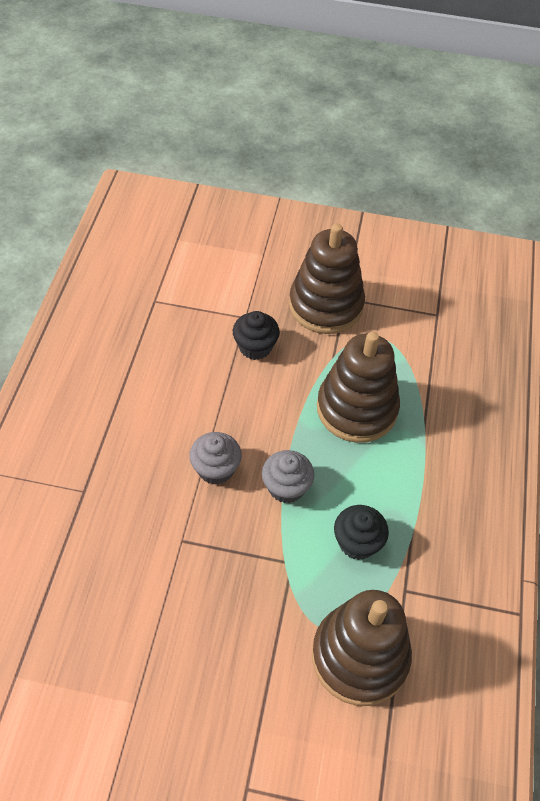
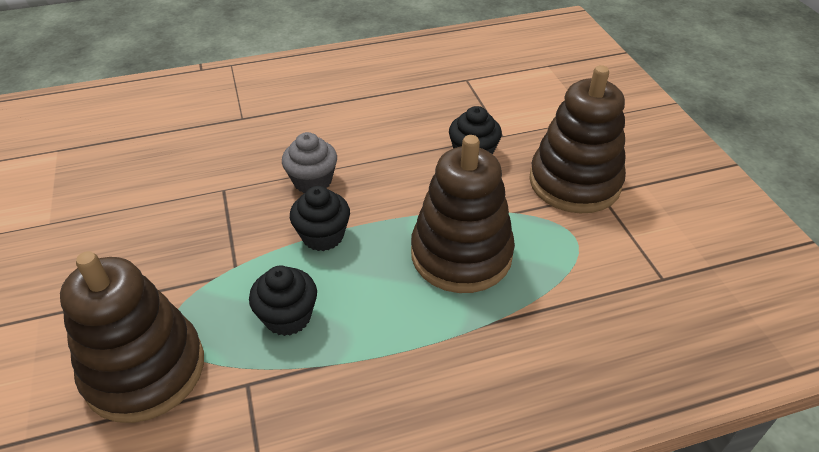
camera: 65 degrees right, 10 degrees down
(286, 487) = (323, 236): grey cupcake -> black cupcake

